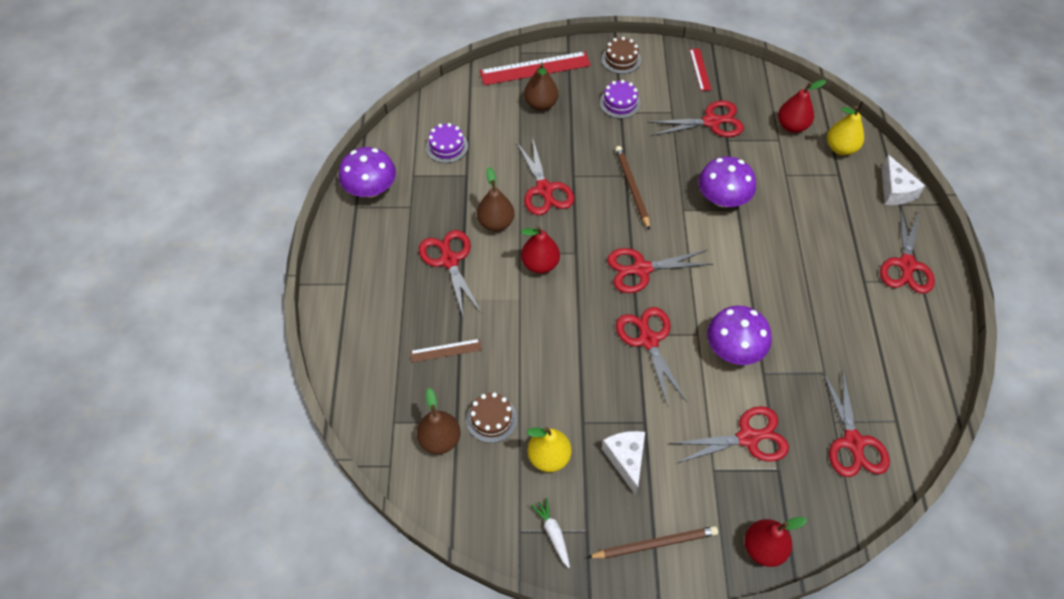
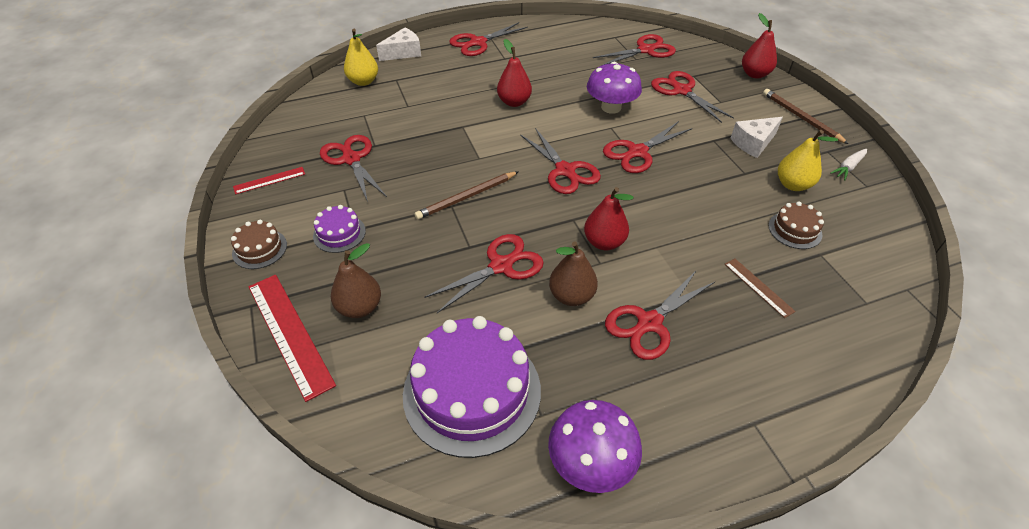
camera: 110 degrees left, 10 degrees down
(440, 439) = (848, 260): brown pear -> none
(447, 146) = (472, 391): purple cake -> purple cake, size x2.15
(722, 198) = (453, 136): purple mushroom -> none
(792, 126) = (343, 110): red pear -> red pear (514, 102)
(906, 265) = (478, 42): red scissors -> red scissors turned 150 degrees clockwise

